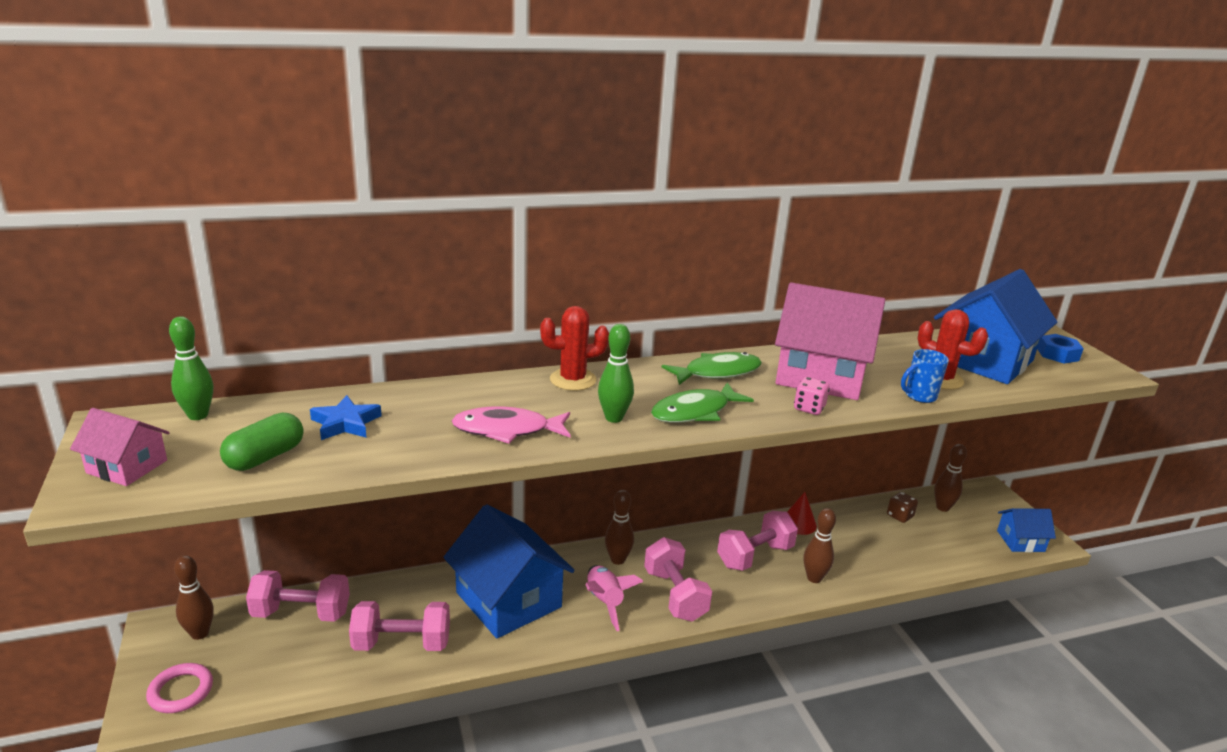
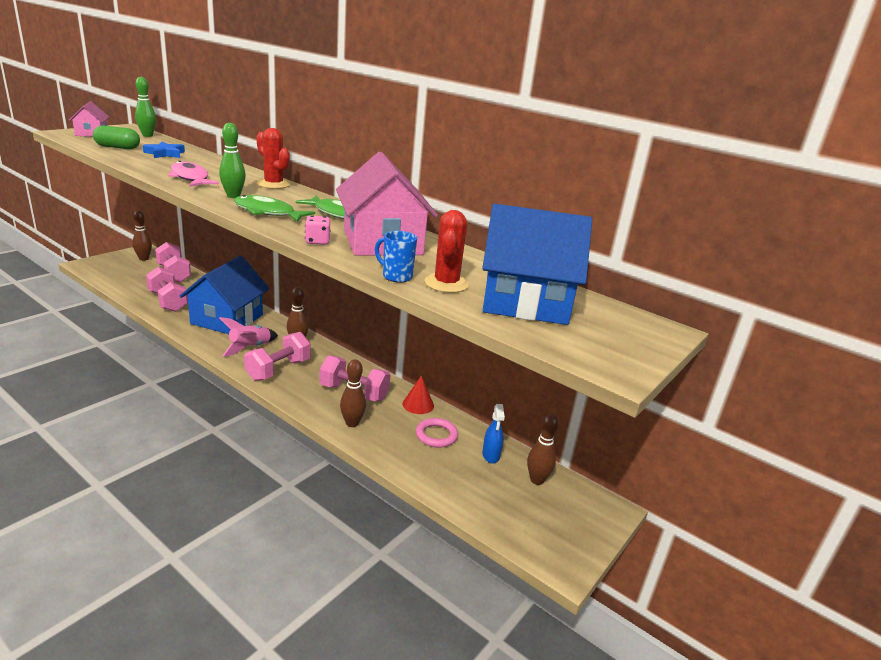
camera: 55 degrees right, 0 degrees up
(181, 691) = (103, 266): pink ring -> pink ring (436, 435)
(900, 516) = (491, 455): brown dice -> blue spray bottle
(1020, 541) = (540, 541): blue house -> none
(1057, 354) = (611, 338): blue nut -> none

